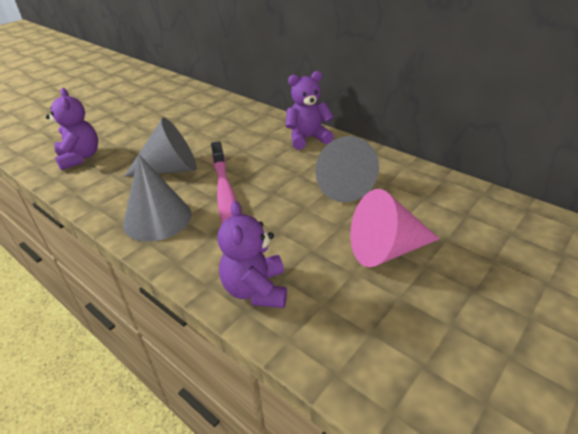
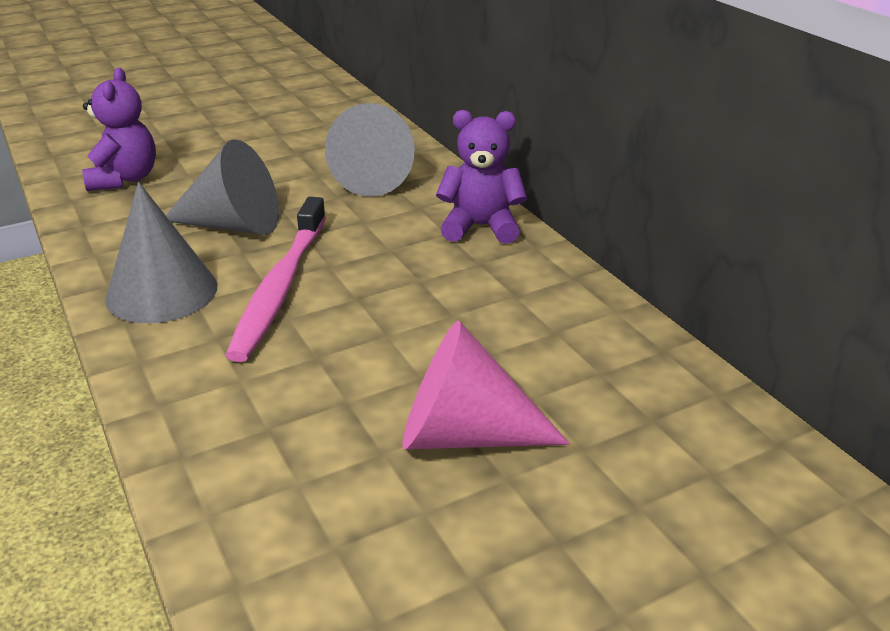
camera: 20 degrees right, 5 degrees down
(256, 290) = (218, 432): purple teddy bear -> none
(341, 185) = (474, 314): grey cone -> grey cone (376, 178)

